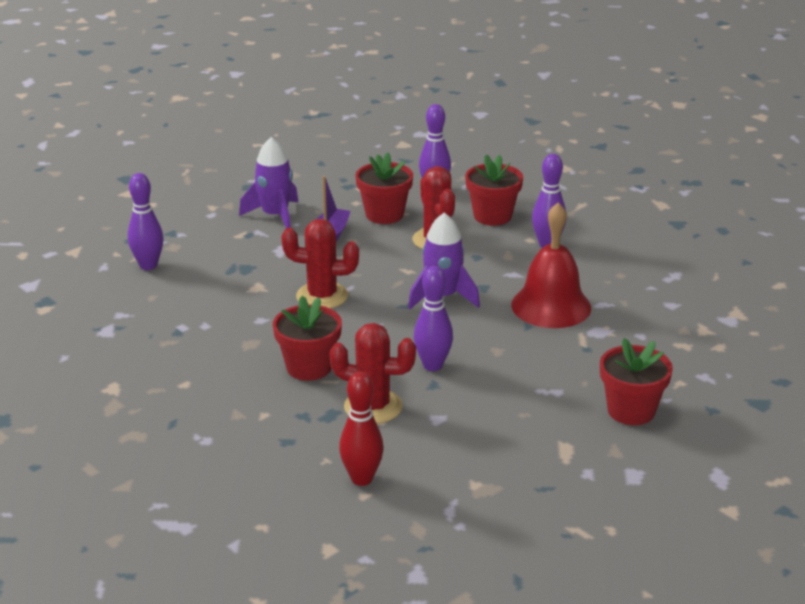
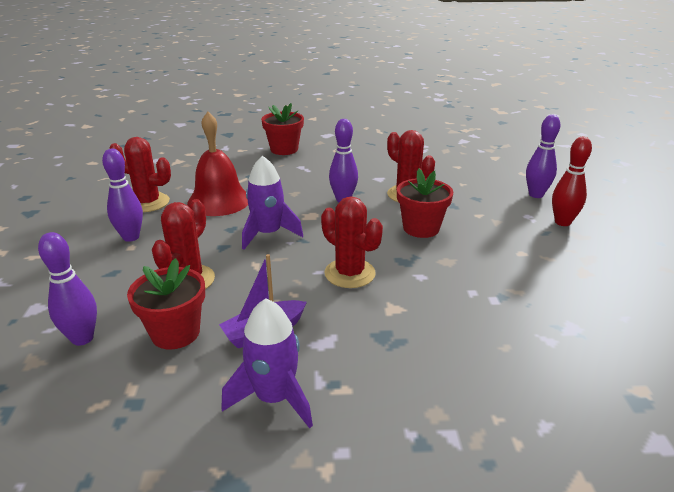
camera: 140 degrees left, 0 degrees up
(148, 265) = (485, 396): purple bowling pin -> purple bowling pin (536, 195)
(362, 479) = (451, 171): red bowling pin -> red bowling pin (562, 222)
(492, 216) = (106, 280): red flower pot -> none
(608, 274) = (148, 203): none -> red cactus

